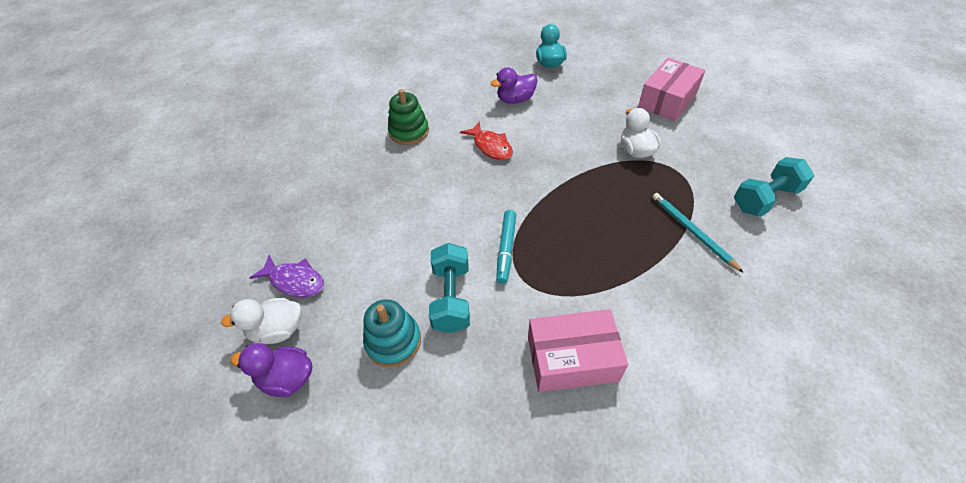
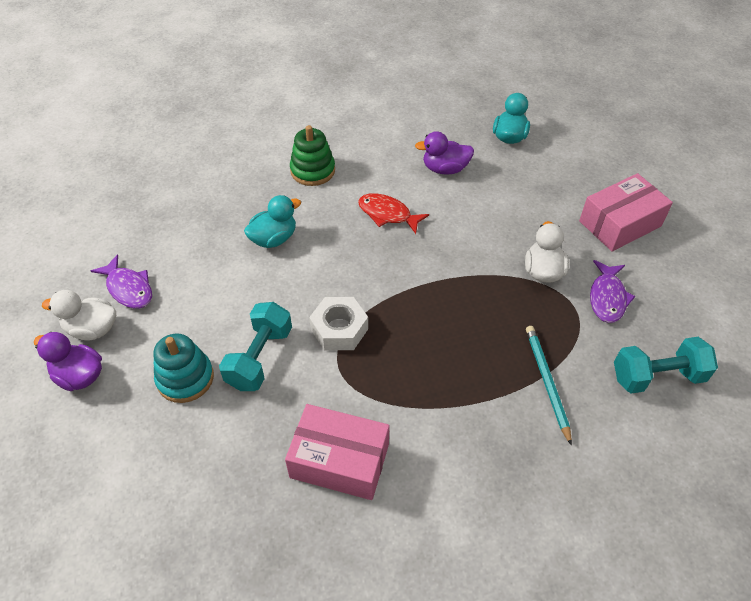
camera: 20 degrees right, 0 degrees up
(407, 195) = (274, 239): none -> turquoise duck
(491, 146) = (387, 214): red fish -> red fish turned 135 degrees clockwise
(506, 249) = (339, 329): turquoise marker -> white nut
(694, 155) = (607, 298): none -> purple fish

